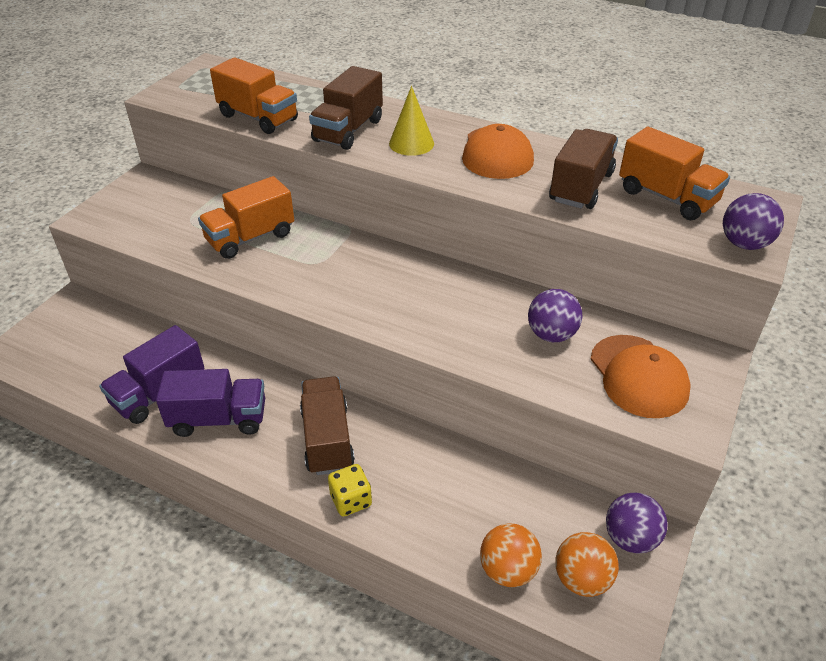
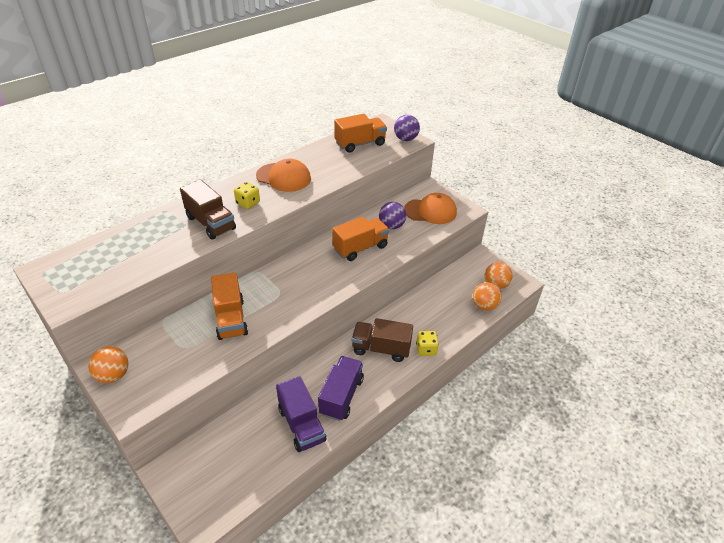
camera: 70 degrees left, 0 degrees up
(134, 189) = (113, 375): none -> orange ball
(258, 118) = (155, 259): orange truck -> orange truck (360, 248)
(411, 143) = (248, 203): yellow cone -> yellow dice
(581, 187) = (335, 163): brown truck -> none
(630, 538) = (481, 263): purple ball -> none

